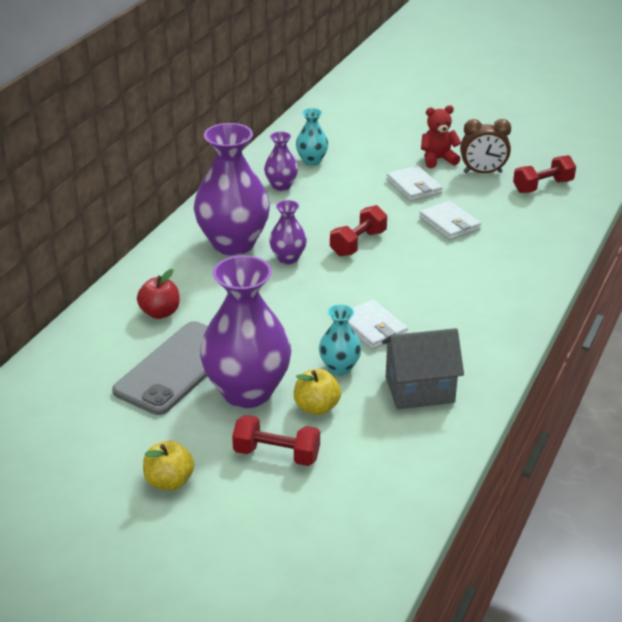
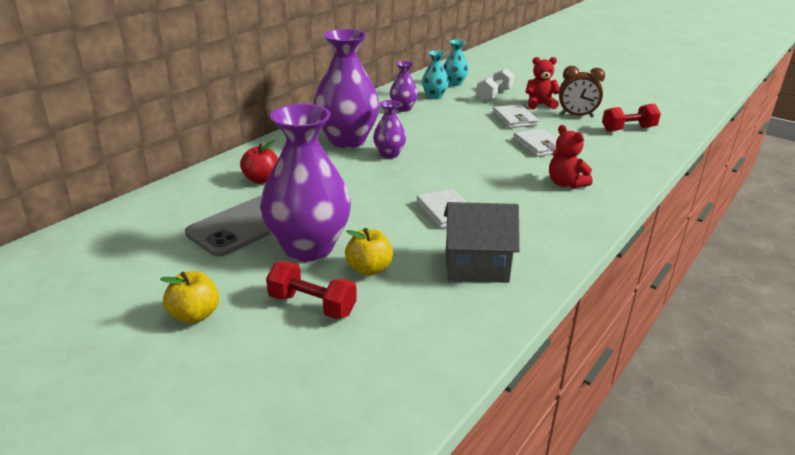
camera: 10 degrees right, 5 degrees down
(339, 367) = (404, 239): turquoise vase -> turquoise vase (454, 83)
(358, 243) = (454, 151): red dumbbell -> none
(382, 150) = (494, 95): none -> white dumbbell
(487, 274) = (565, 184): none -> red teddy bear

